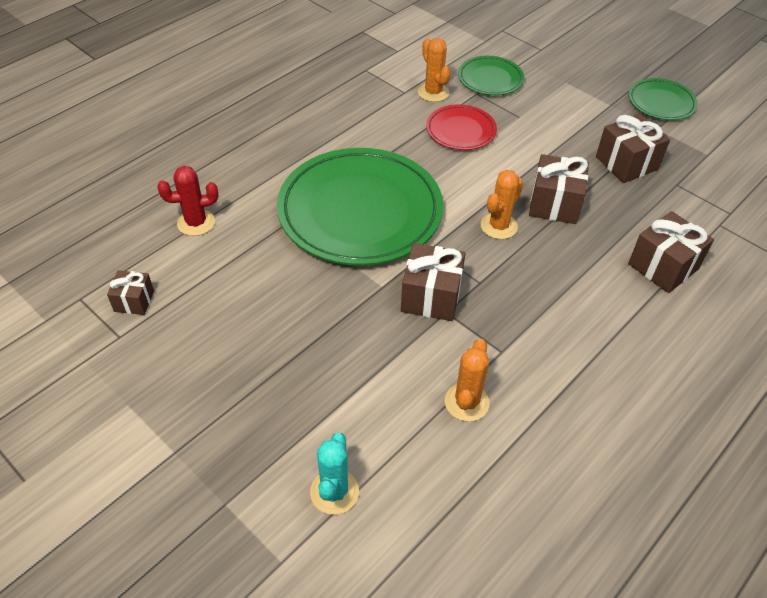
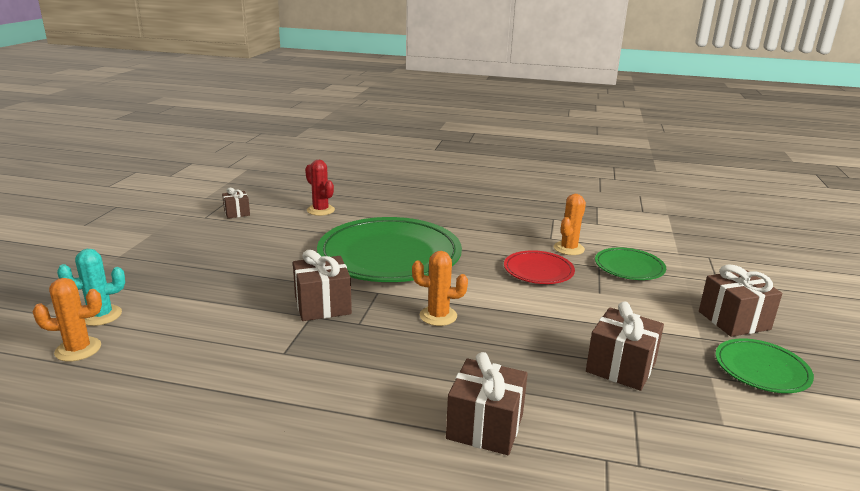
camera: 60 degrees right, 25 degrees down
(466, 402) = (214, 349): orange cactus -> orange cactus (78, 349)
(554, 204) = (501, 337): brown gift -> brown gift (734, 320)

